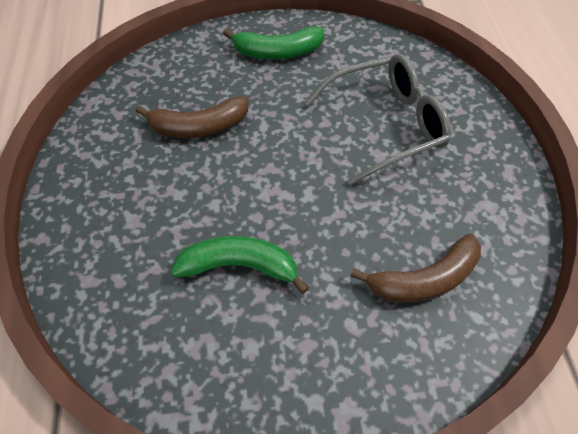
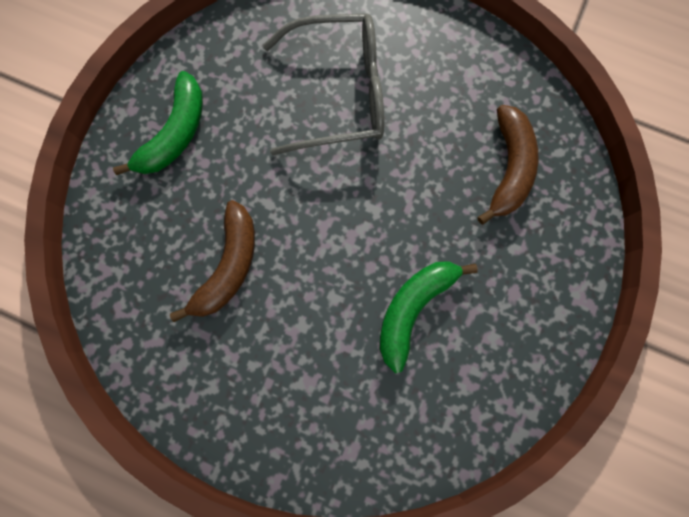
camera: 60 degrees left, 20 degrees up
(386, 125) = (338, 94): grey glasses -> grey glasses turned 75 degrees clockwise

